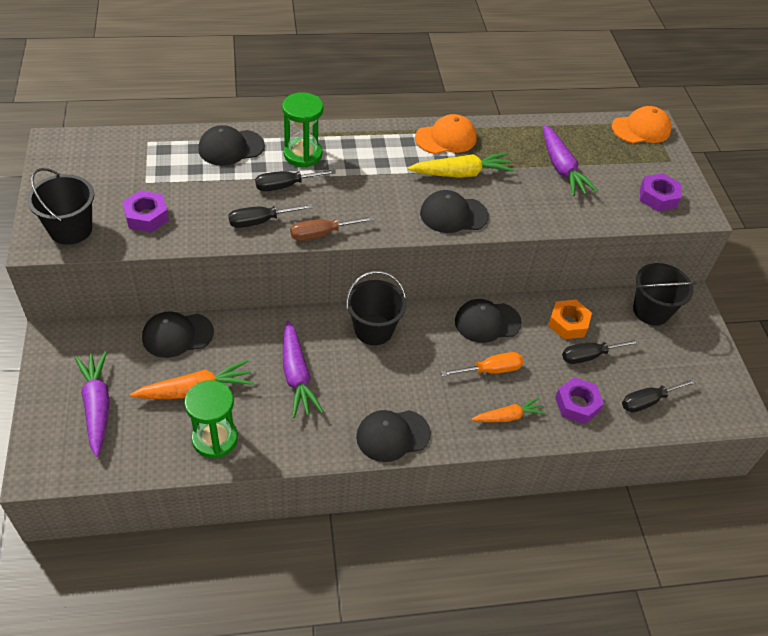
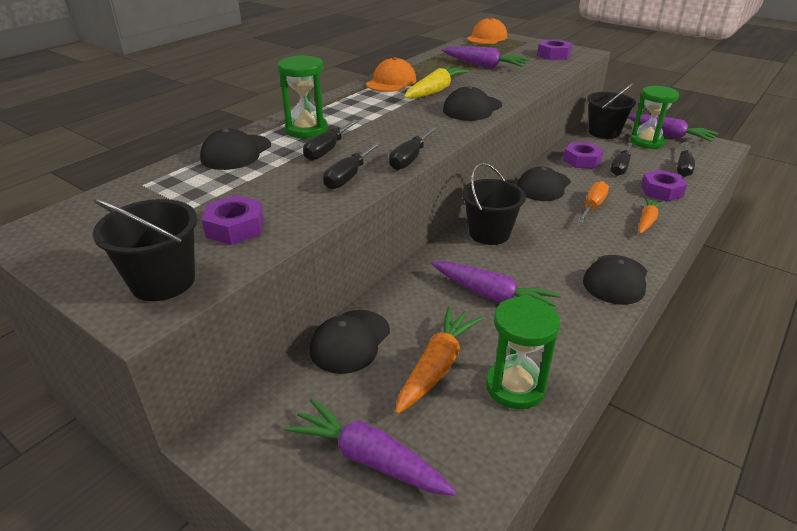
camera: 40 degrees left, 15 degrees down
(321, 234) = (410, 159): brown screwdriver -> black screwdriver
(568, 323) = (581, 160): orange nut -> purple nut
(671, 351) = (647, 142): none -> green hourglass
(712, 361) = (669, 135): none -> purple carrot

